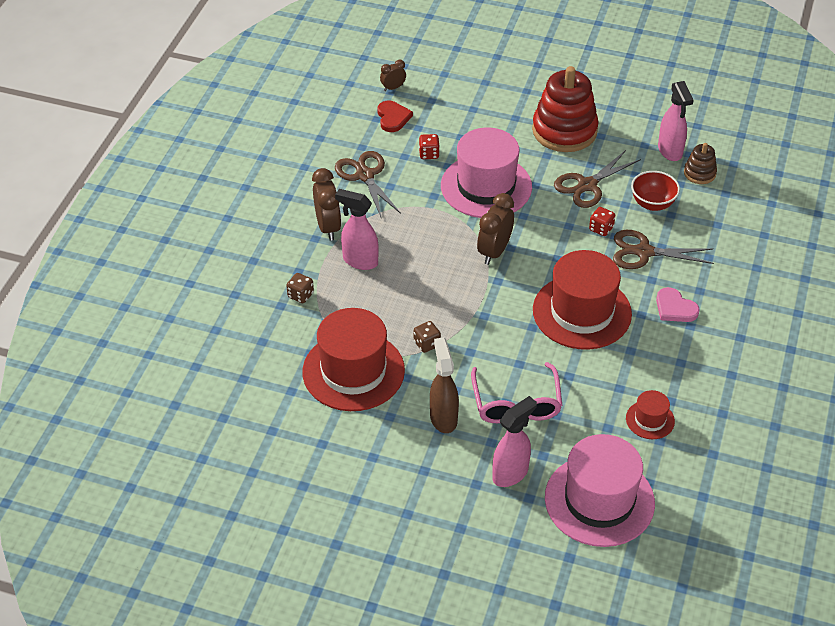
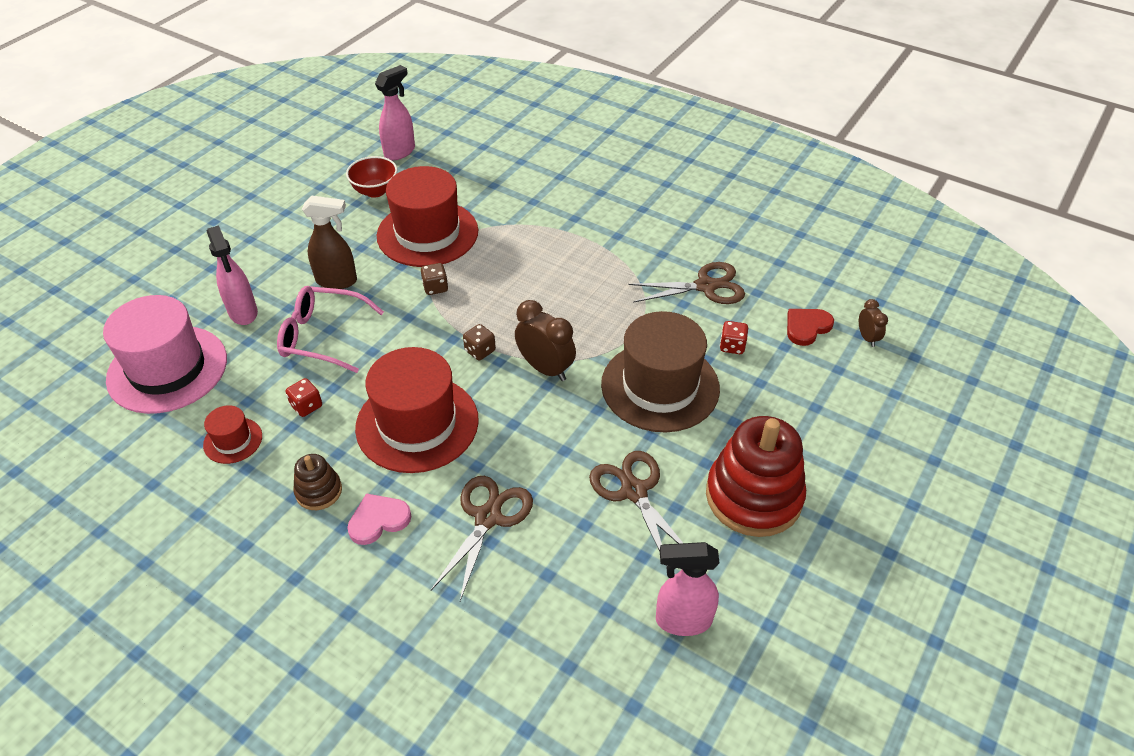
camera: 105 degrees right, 0 degrees up
(300, 295) = (541, 215): brown dice -> brown dice (480, 351)
(328, 227) = (630, 246): brown clock -> none
(359, 261) = (572, 261): pink spray bottle -> pink spray bottle (400, 152)
(393, 118) = (807, 327): red heart -> red heart turned 135 degrees clockwise
(486, 186) = (660, 386): pink hat -> brown hat
(601, 229) = (547, 483): red dice -> red dice (306, 406)
(652, 204) = (575, 558): red bowl -> red bowl (375, 191)
(699, 173) = (622, 645): brown stacking toy -> brown stacking toy (319, 491)

